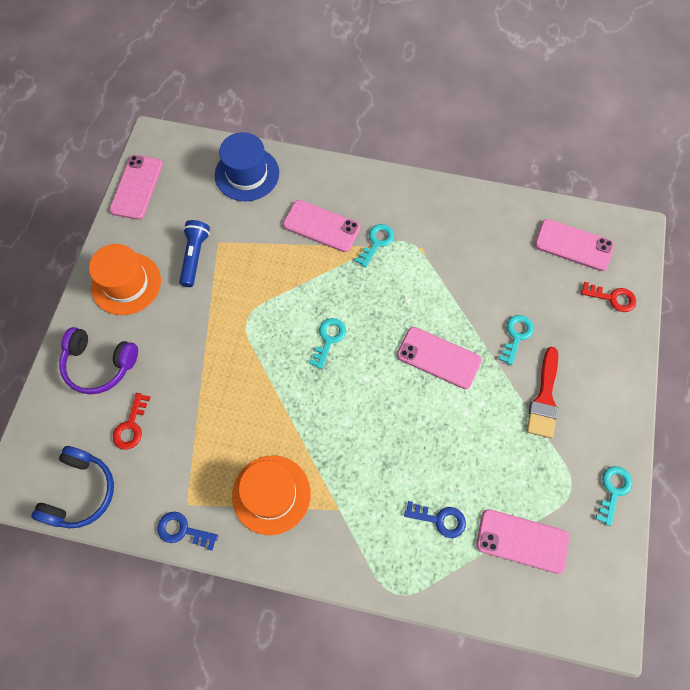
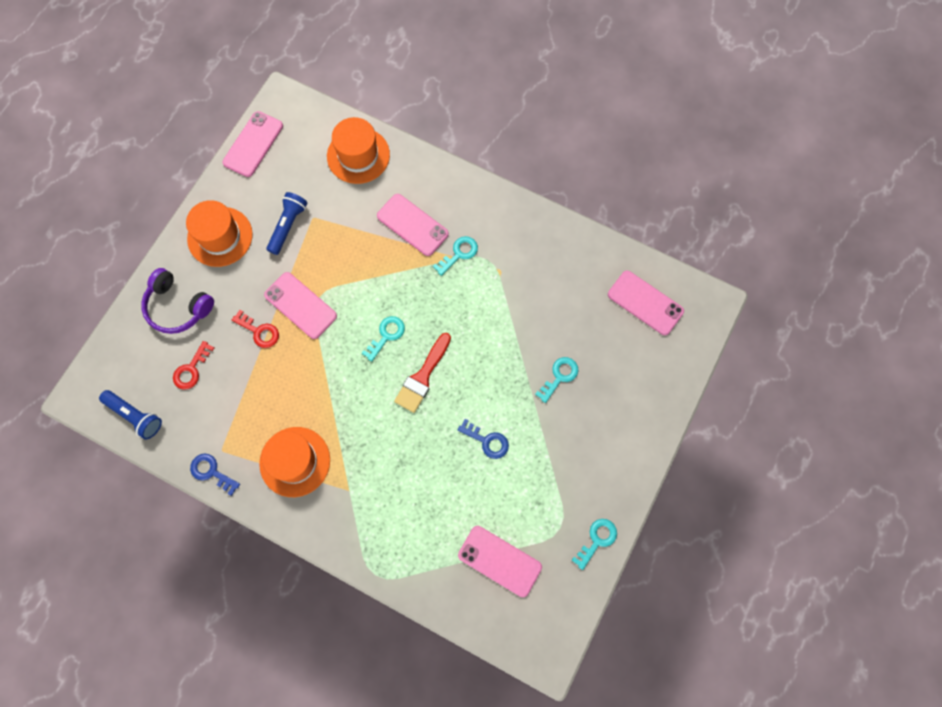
camera: 15 degrees right, 5 degrees up
(81, 492) = (135, 416): blue headphones -> blue flashlight
(247, 174) = (358, 155): blue hat -> orange hat
(438, 358) = (480, 378): pink phone -> pink phone (300, 305)
(440, 519) = (434, 523): blue key -> blue key (487, 441)
(544, 398) = (564, 441): red brush -> red brush (422, 377)
(612, 298) = (663, 364): red key -> red key (259, 331)

